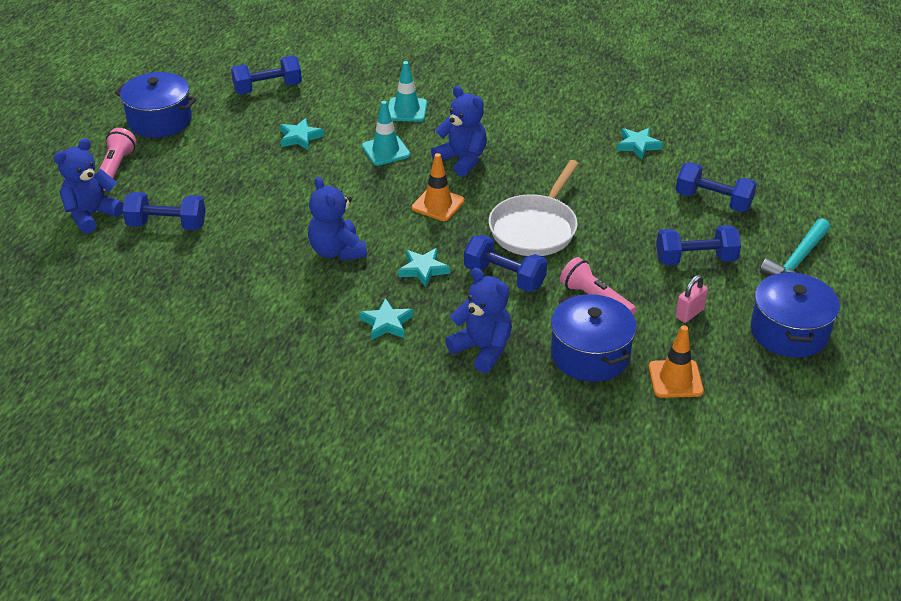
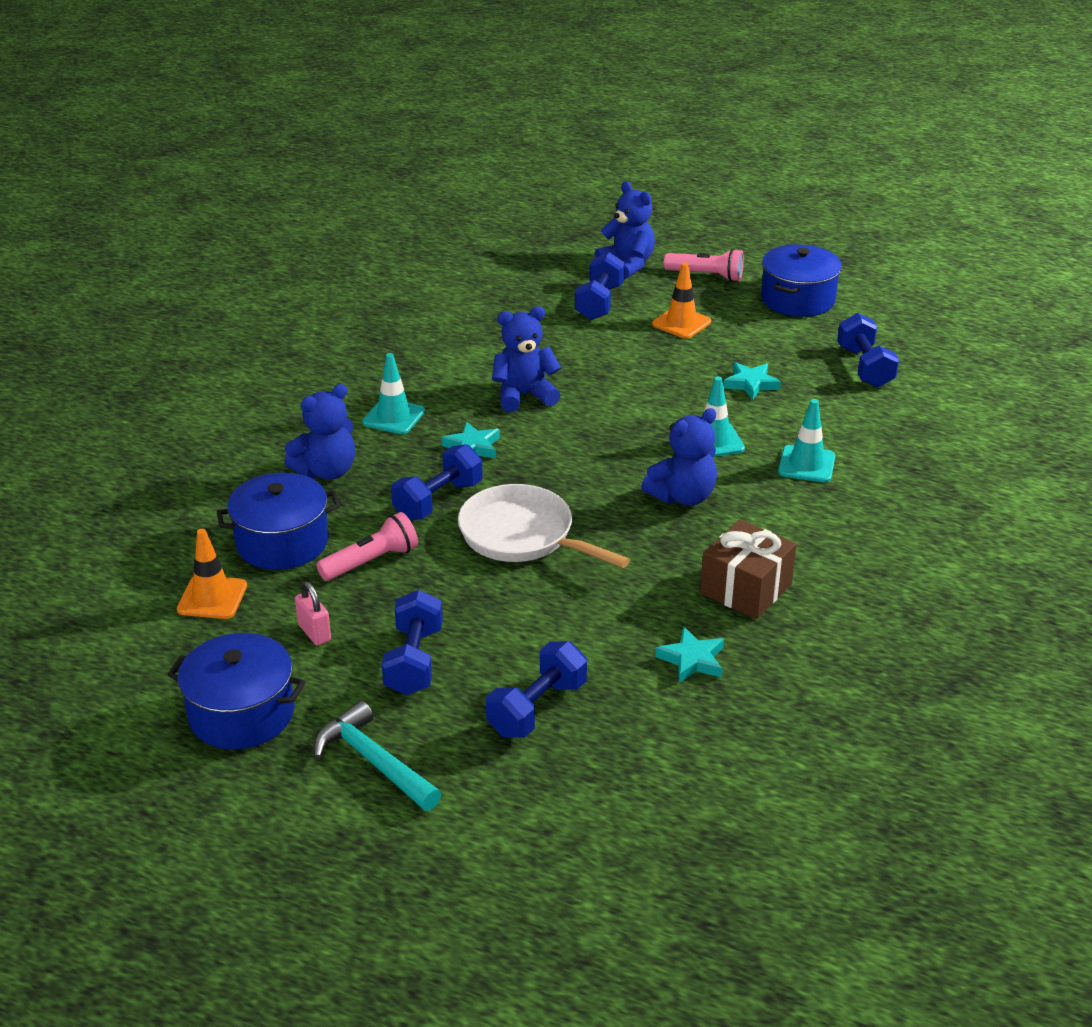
camera: 100 degrees right, 5 degrees down
(386, 323) = (394, 417): turquoise star -> turquoise traffic cone
(438, 204) = (591, 468): orange traffic cone -> orange traffic cone (681, 323)
(558, 129) = (746, 589): none -> brown gift

